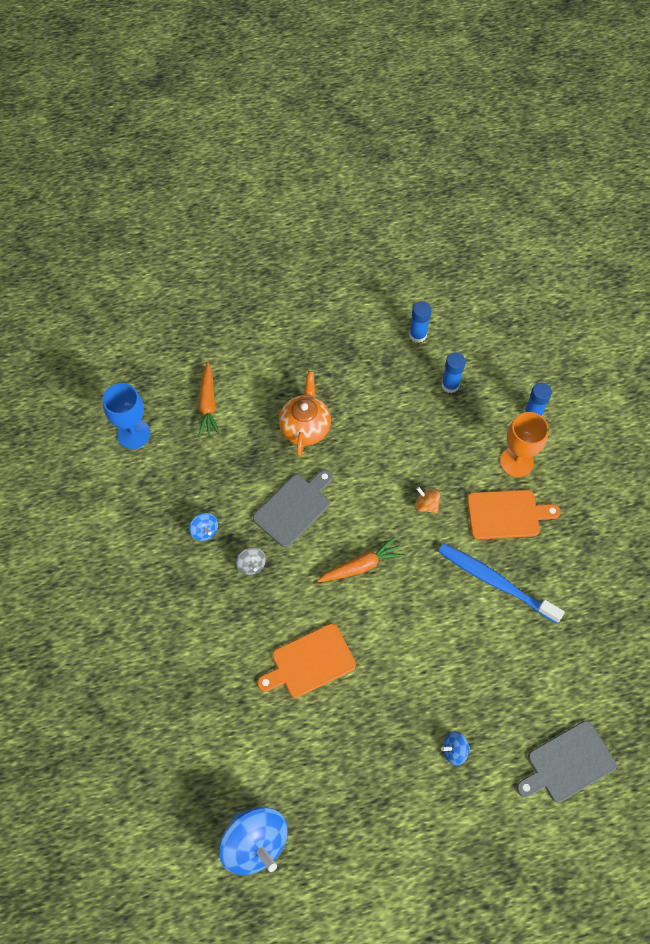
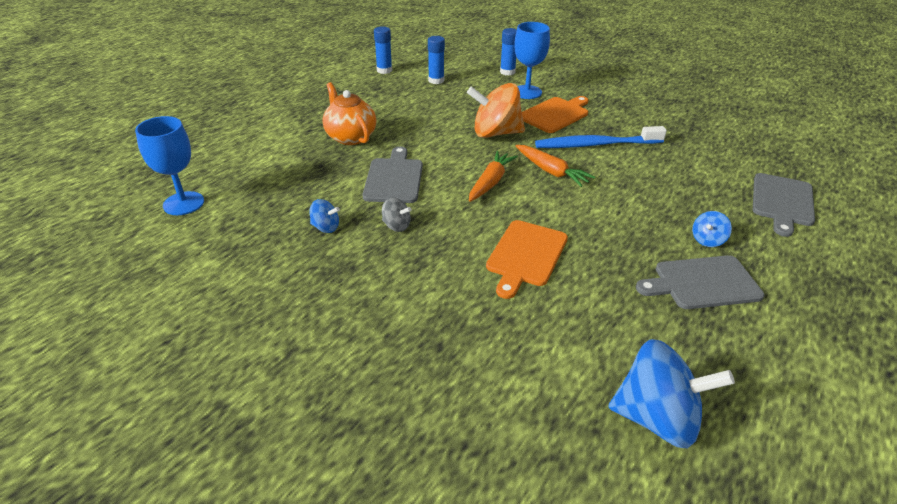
camera: 40 degrees left, 25 degrees down
(208, 404) = (246, 158): orange carrot -> orange carrot (551, 171)
(401, 781) = (702, 283): none -> grey cutting board
(426, 505) = (495, 133): orange spinning top -> orange spinning top, size x2.14
(516, 462) = (527, 92): orange goblet -> blue goblet

